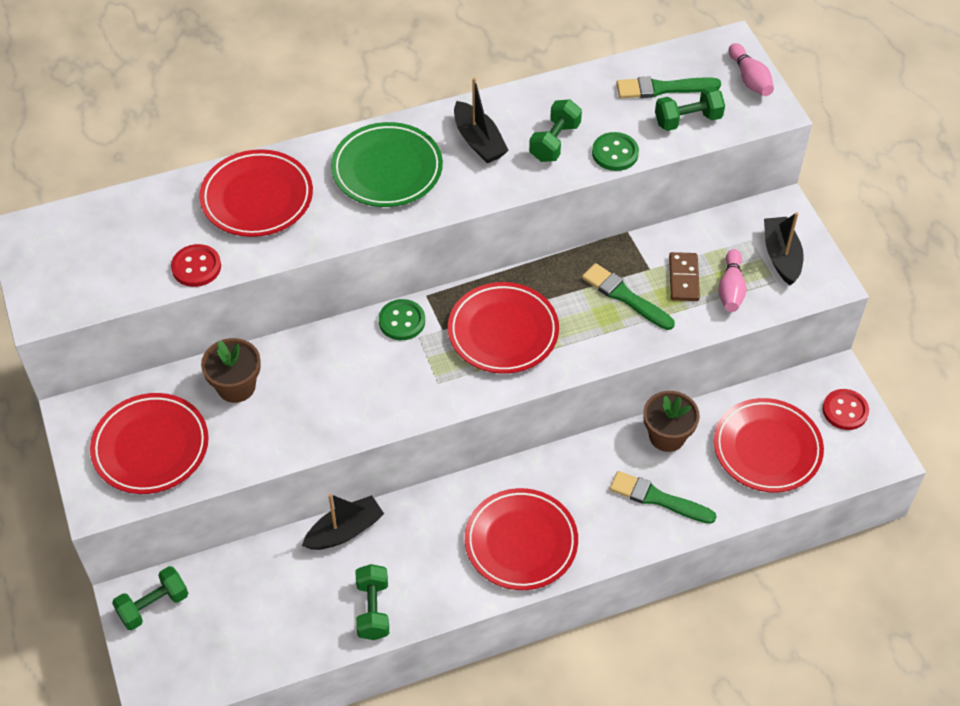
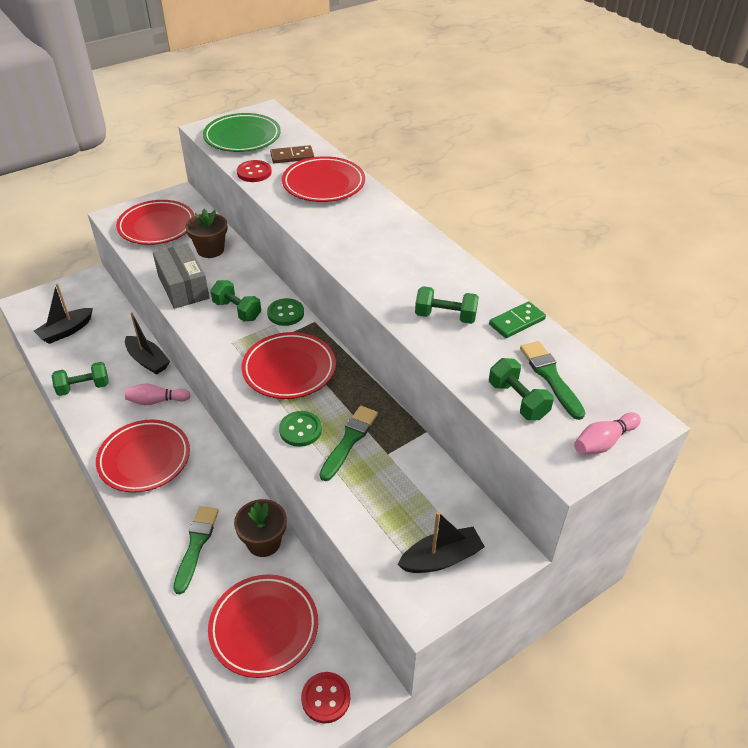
camera: 75 degrees right, 10 degrees down
(153, 606) = (87, 289): green dumbbell -> green dumbbell (237, 310)
(309, 424) = (183, 287): none -> grey box
(387, 170) = (374, 234): green plate -> green plate (242, 137)
(478, 141) = (425, 274): black boat -> black boat (66, 331)
(579, 89) = (517, 322): none -> green domino
(615, 153) = (449, 356): green button -> green button (300, 430)
(683, 278) = (384, 480): brown domino -> brown domino (292, 156)
(731, 289) = (383, 520): pink bowling pin -> pink bowling pin (156, 401)

